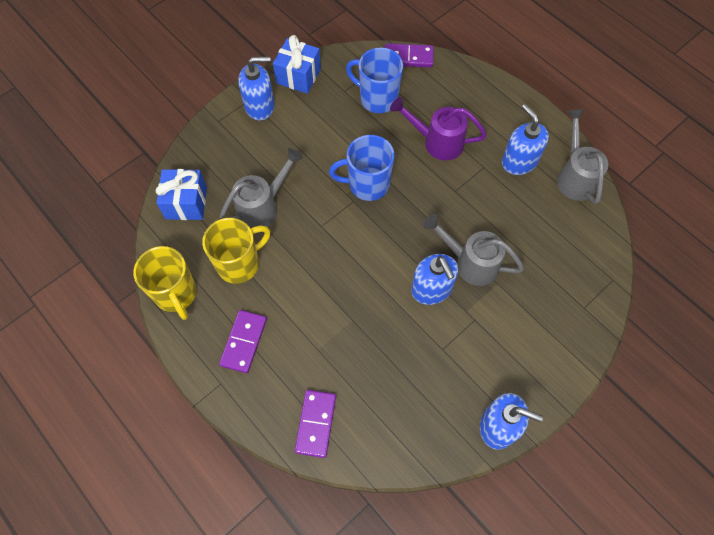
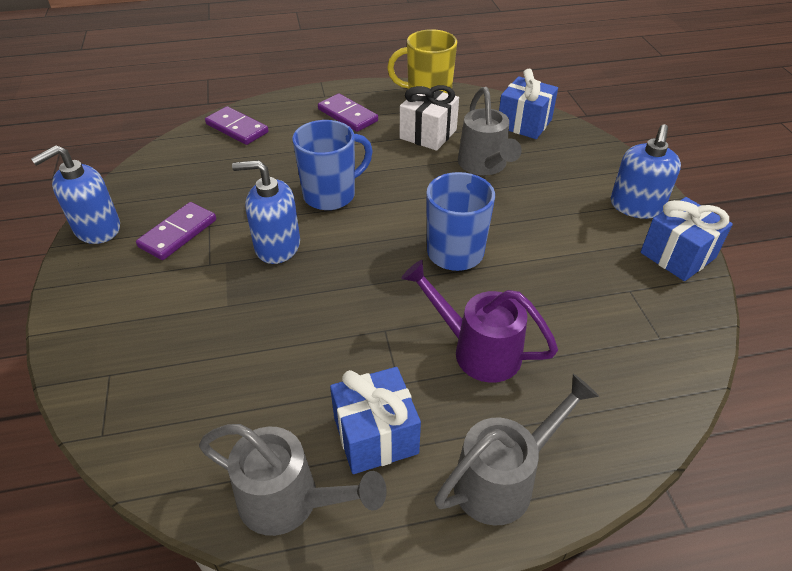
camera: 120 degrees right, 20 degrees down
(239, 264) = (428, 134): yellow mug -> white gift
(377, 98) = (598, 319): blue mug -> blue mug (331, 195)
(408, 57) = (674, 395): purple domino -> purple domino (178, 233)
(437, 142) = (478, 350): purple watering can -> purple watering can turned 105 degrees counterclockwise
(471, 263) = (274, 294): grey watering can -> grey watering can (503, 480)
(519, 161) = (375, 435): blue soap dispenser -> blue gift

